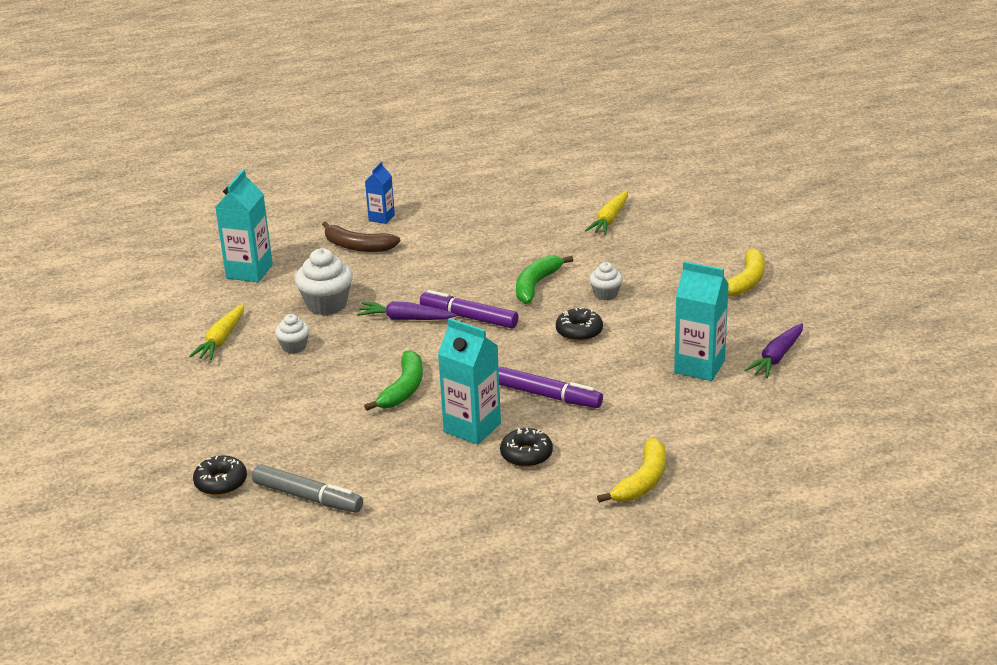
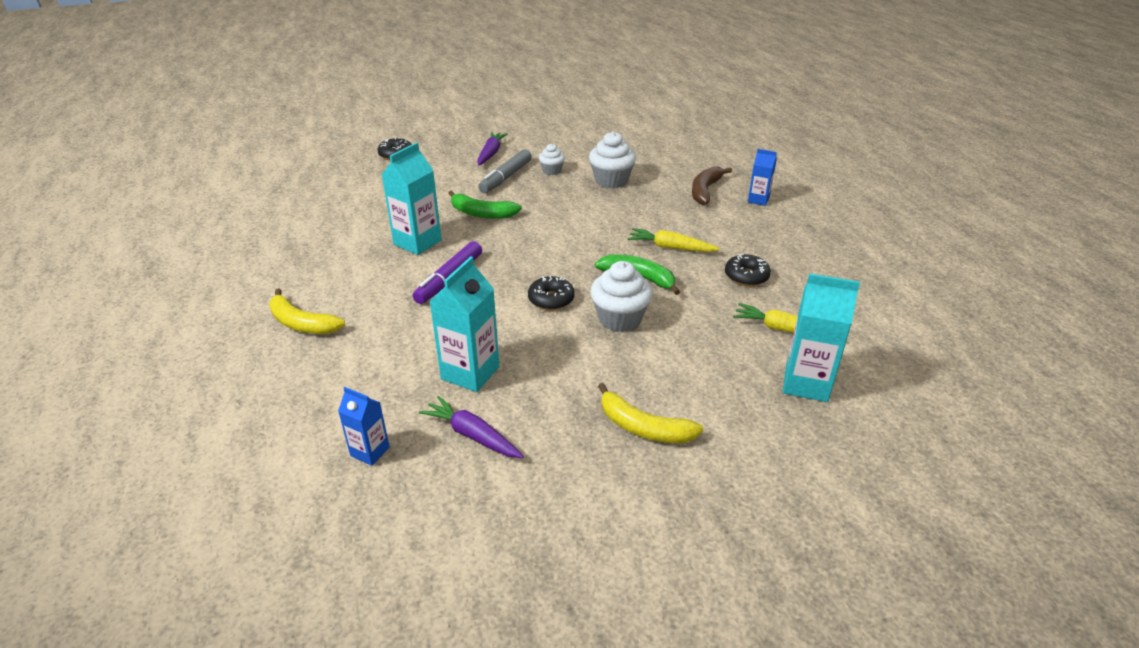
camera: 90 degrees right, 5 degrees up
(221, 339) = (566, 146): yellow carrot -> yellow carrot (671, 247)
(249, 271) = (662, 150): turquoise carton -> turquoise carton (806, 383)
(308, 497) = (364, 182): grey marker -> grey marker (506, 177)
(405, 319) = (585, 213): purple carrot -> purple carrot (491, 153)
(469, 317) = (584, 242): purple marker -> none
(526, 455) = (369, 266): black donut -> black donut (746, 276)
(605, 294) = (620, 319): white cupcake -> white cupcake, size x1.73
(810, 405) = (370, 451): none -> blue carton

